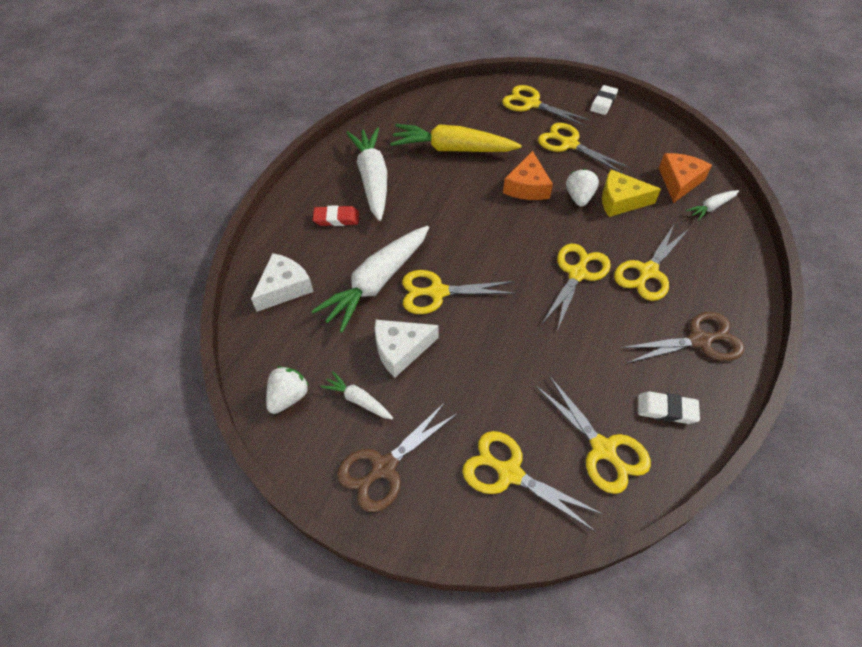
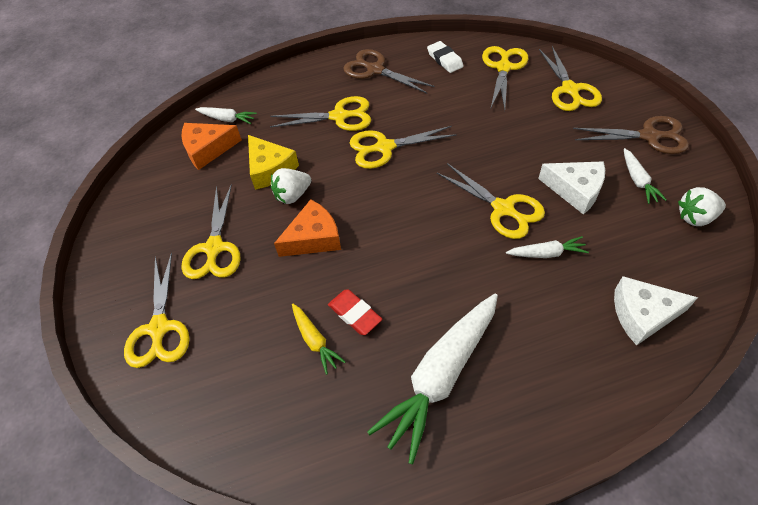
camera: 130 degrees left, 0 degrees up
(336, 218) = (527, 355): red eraser -> red eraser (354, 314)
(377, 282) = (546, 253): white carrot -> white carrot, size x0.47
(453, 149) = (315, 340): yellow carrot -> yellow carrot, size x0.47
(603, 103) = (108, 265): white eraser -> none

